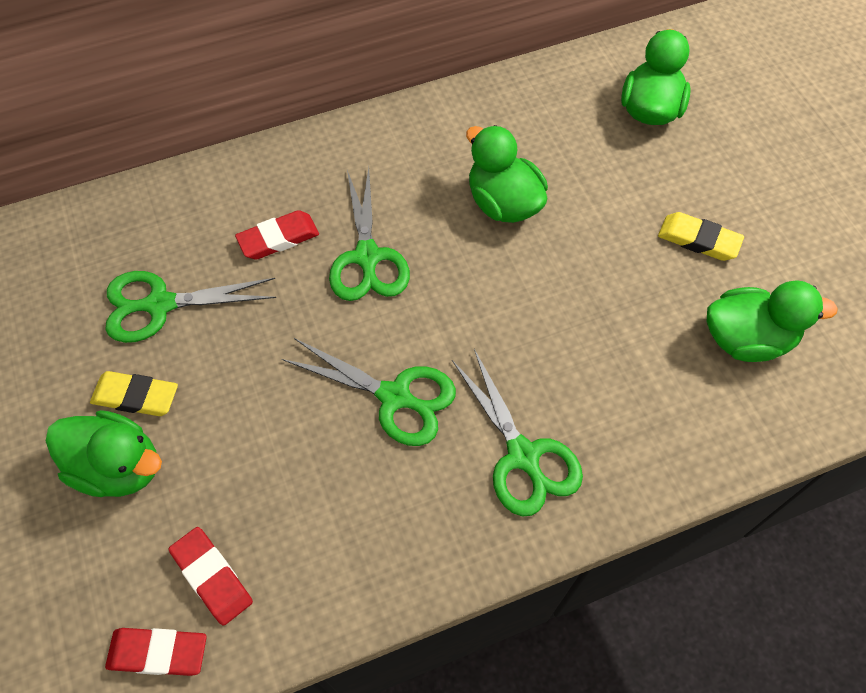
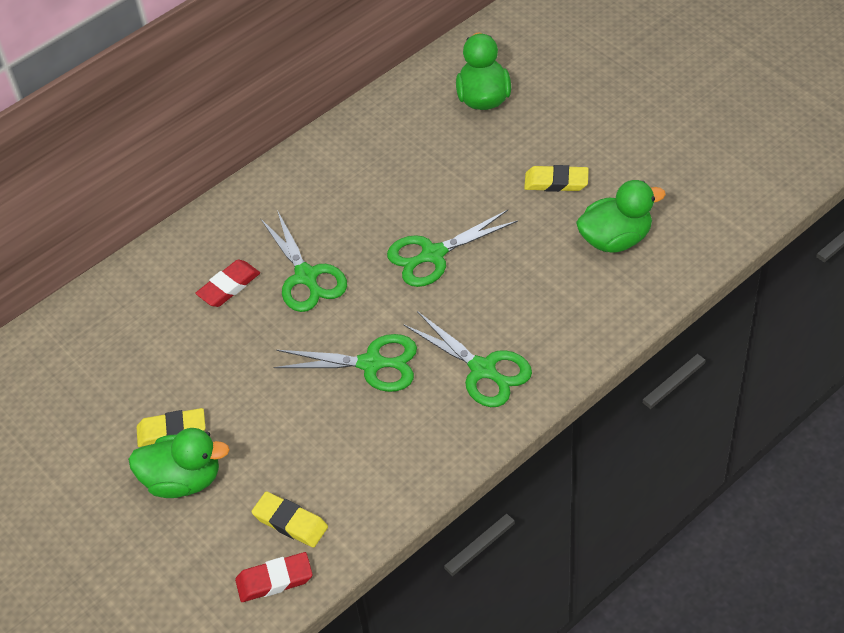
camera: 15 degrees left, 10 degrees down
(160, 305) = (157, 363): green scissors -> green scissors (433, 255)
(212, 577) = (290, 522): red eraser -> yellow eraser
(503, 203) = (396, 204): green duck -> none

